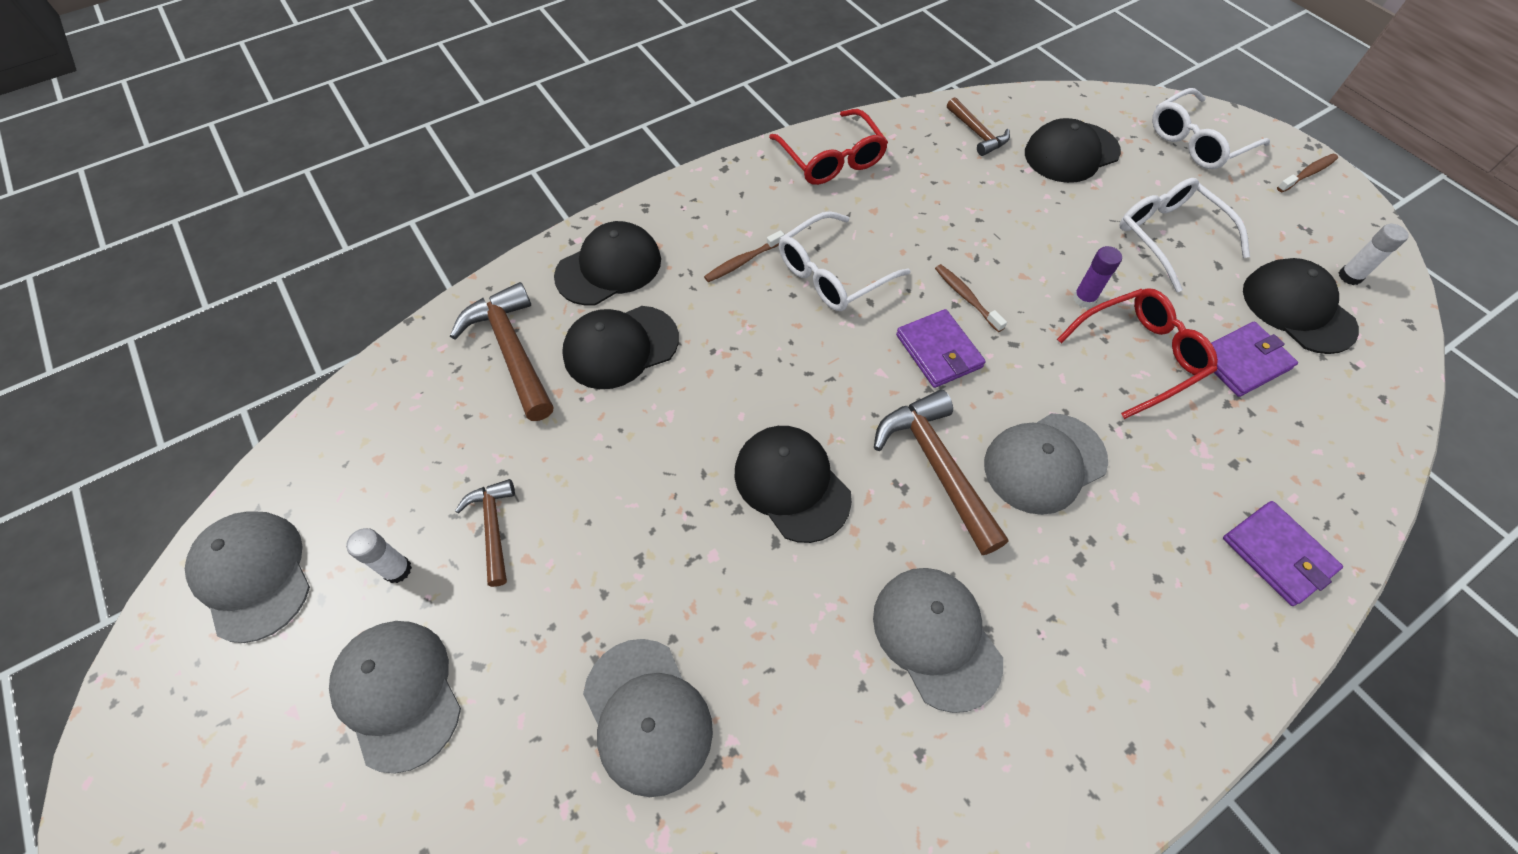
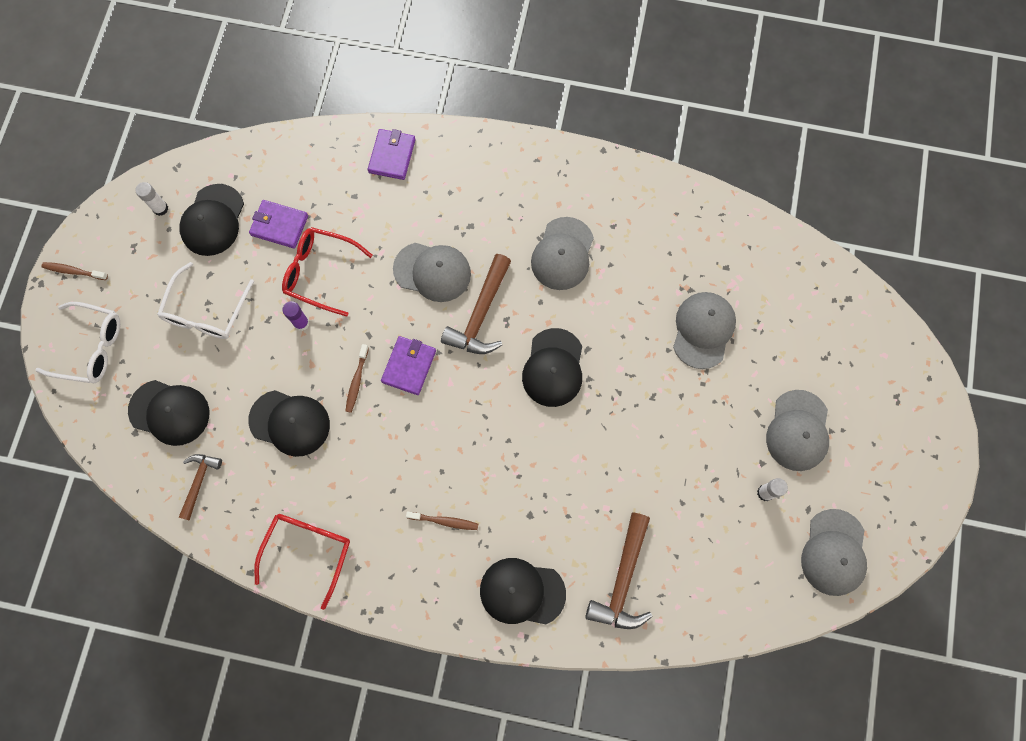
camera: 135 degrees left, 15 degrees up
(493, 527) = (707, 474): brown hammer -> none
(620, 347) = (564, 525): black cap -> black cap (290, 423)
(831, 274) = (407, 464): white glasses -> none

